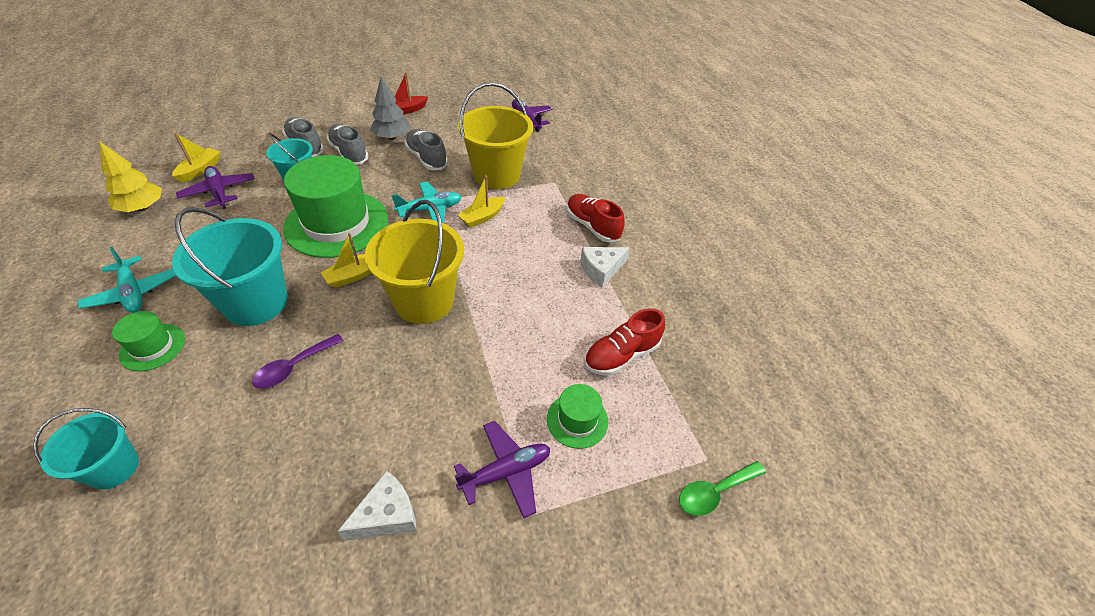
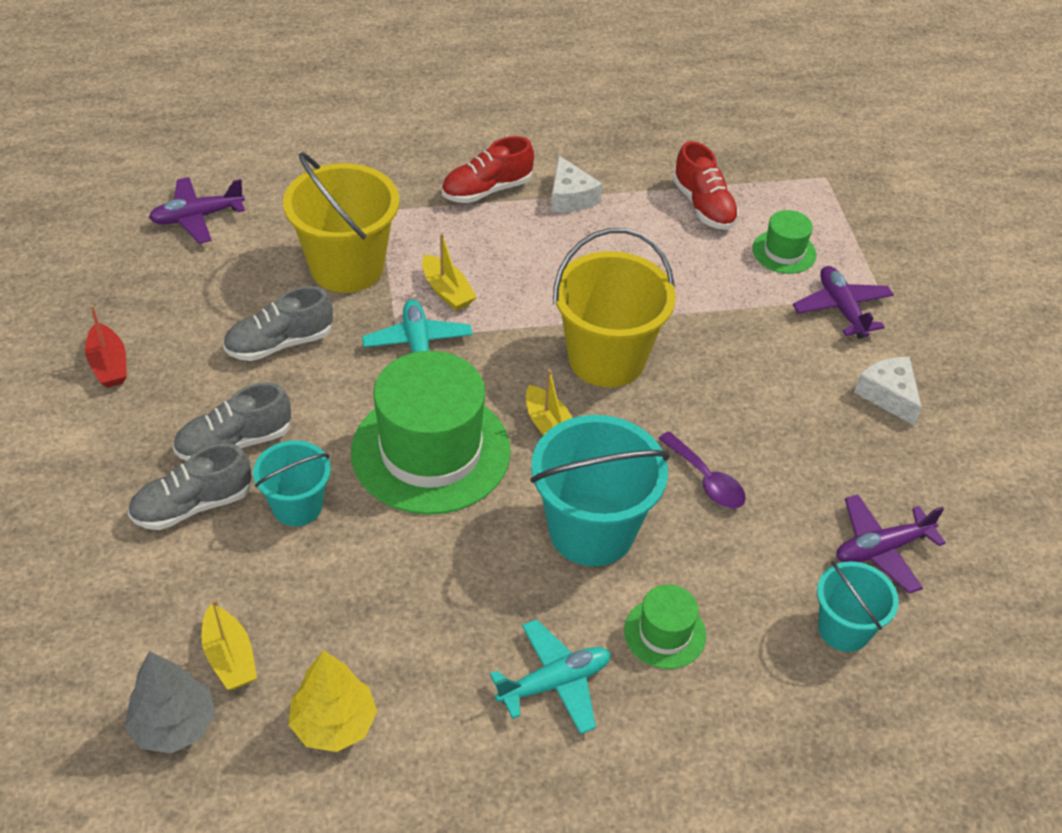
camera: 80 degrees left, 0 degrees up
(200, 170) = (230, 657): yellow boat -> yellow boat turned 150 degrees counterclockwise
(219, 192) = (311, 615): purple plane -> purple plane (881, 549)
(392, 137) = (198, 386): grey tree -> grey tree (174, 725)
(714, 492) = (857, 180): green spoon -> none

